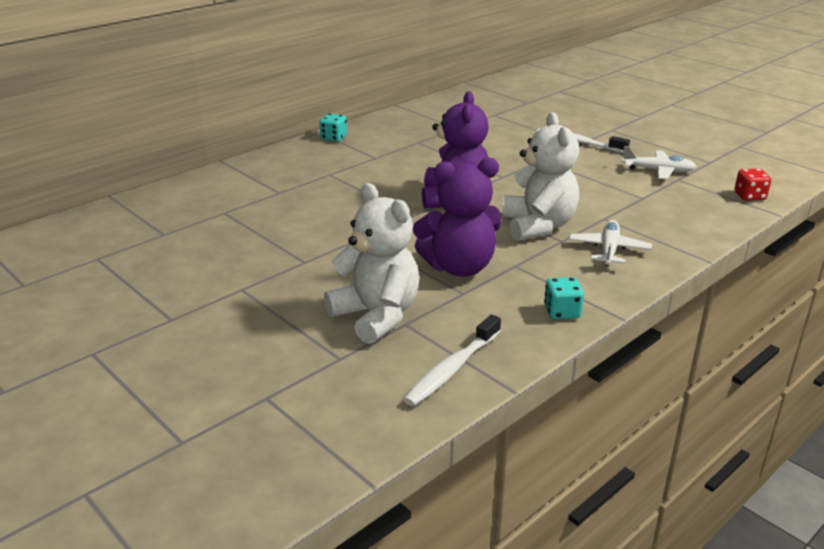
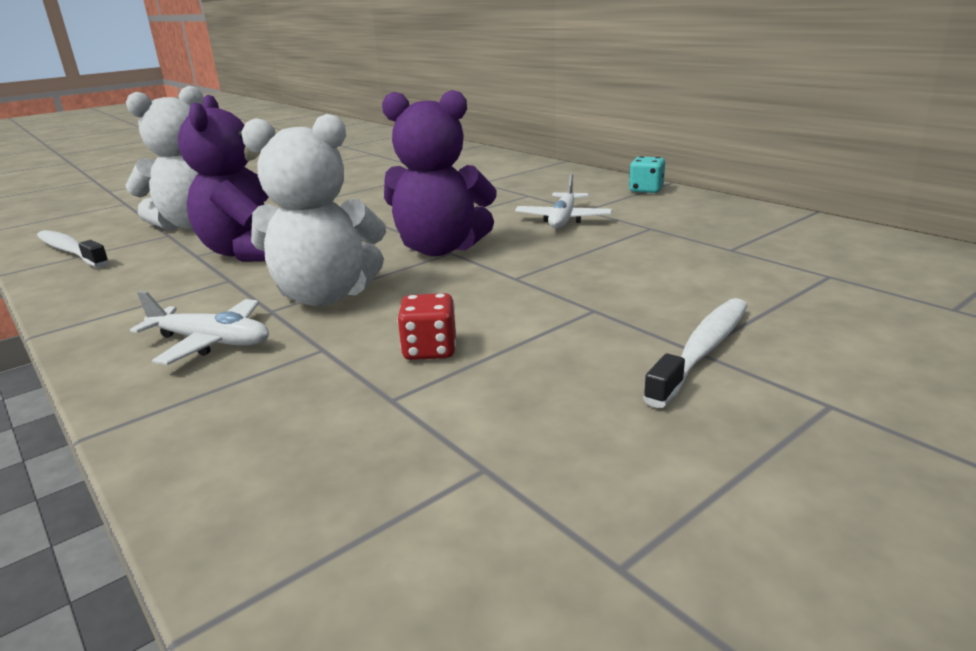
camera: 95 degrees right, 5 degrees down
(562, 312) = (94, 300): turquoise dice -> none
(658, 171) = (538, 442): white plane -> white plane (563, 219)
(749, 196) = (328, 597): red dice -> red dice (430, 350)

